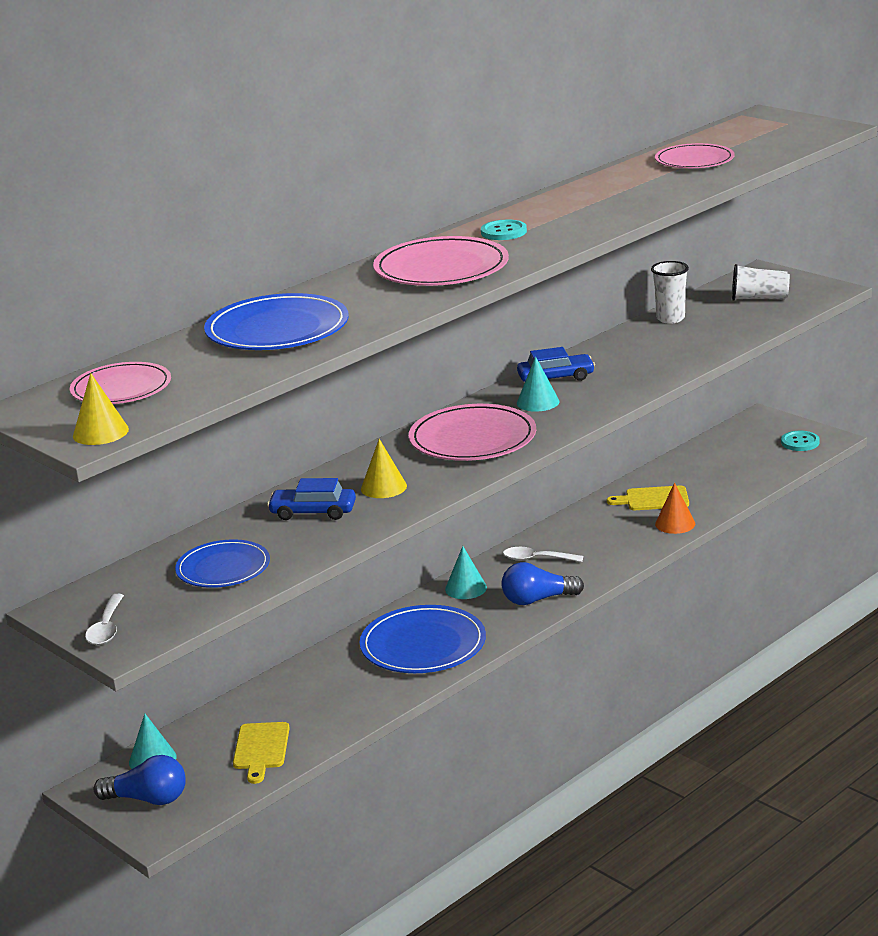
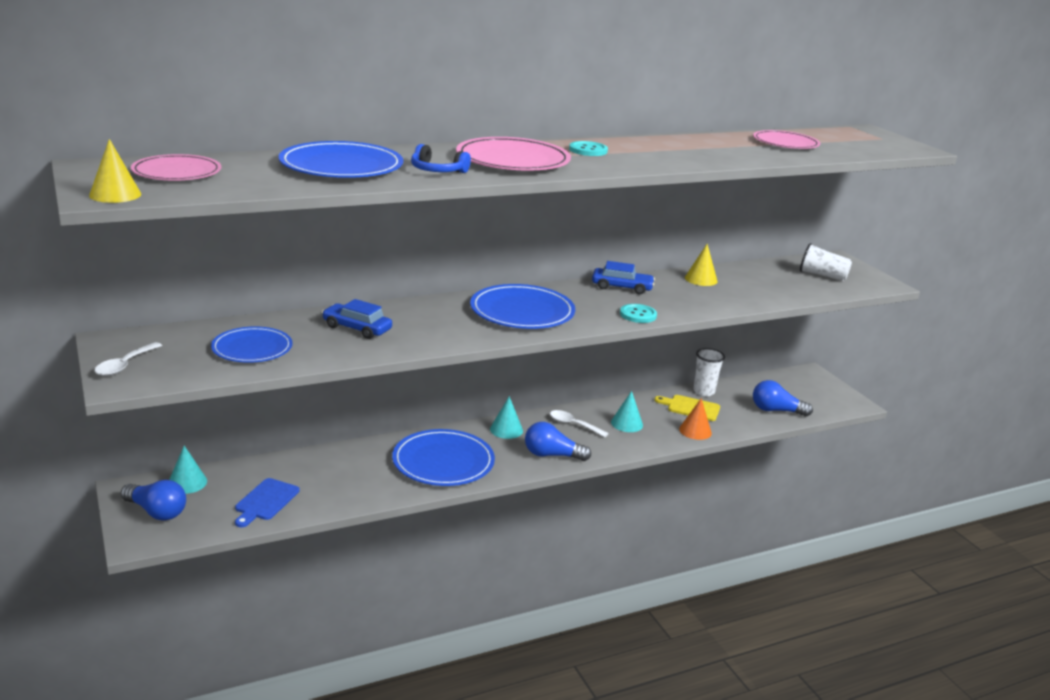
camera: 15 degrees right, 0 degrees up
(261, 749) = (265, 501): yellow cutting board -> blue cutting board
(381, 305) = (437, 171): none -> blue headphones
(383, 487) = (424, 326): yellow cone -> yellow cone (701, 279)
(472, 438) = (522, 311): pink plate -> blue plate
(538, 402) = (593, 300): turquoise cone -> turquoise cone (626, 423)
(670, 318) = (742, 271): white cup -> white cup (704, 391)
(748, 473) = (776, 410): none -> blue light bulb
(800, 442) = (831, 400): turquoise button -> turquoise button (638, 315)

